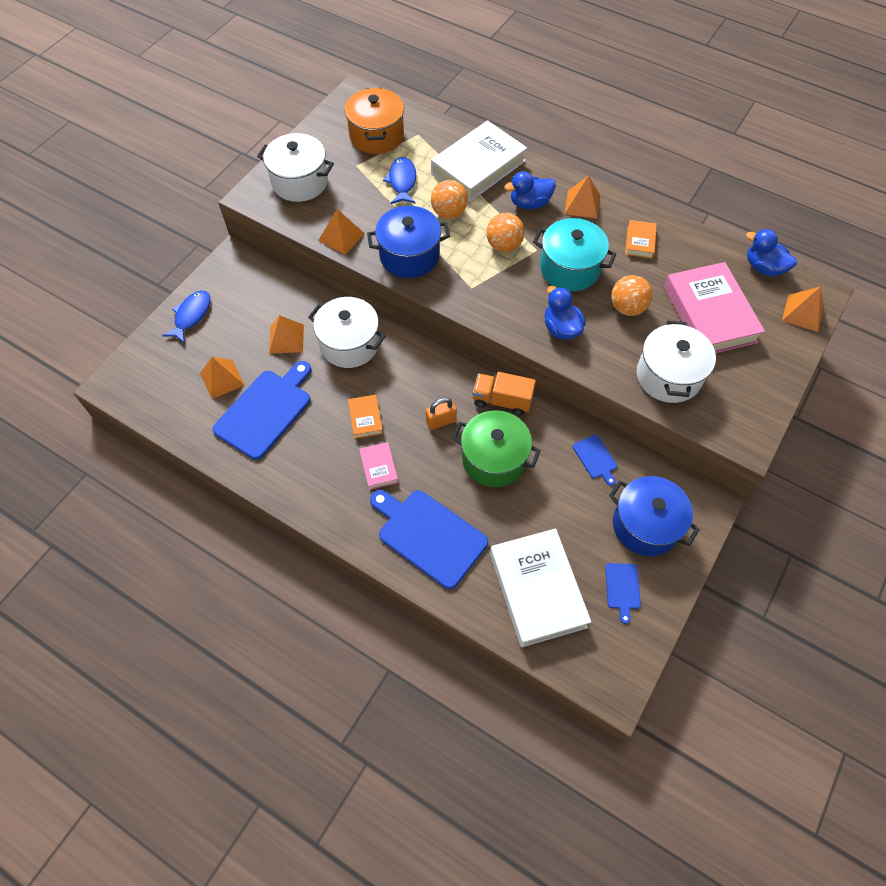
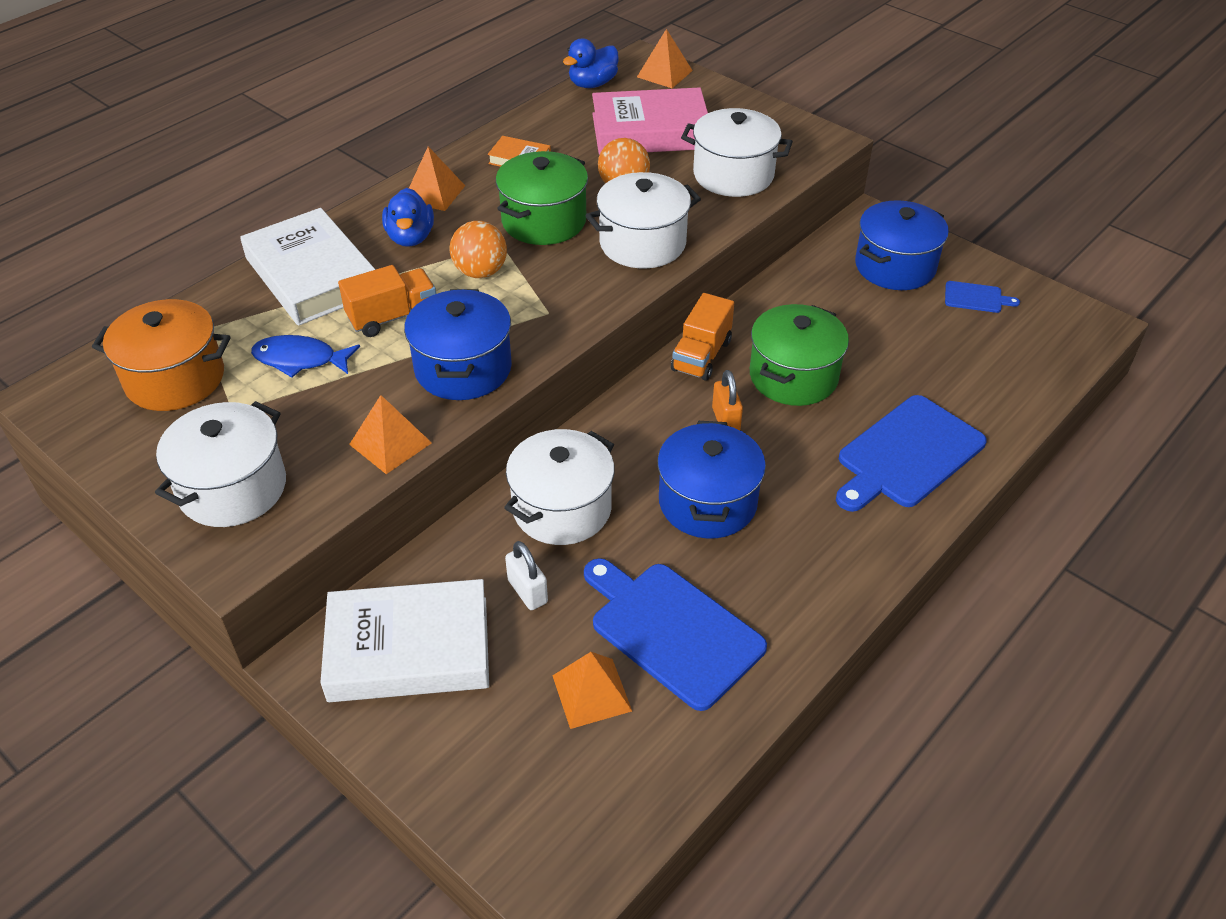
camera: 80 degrees left, 15 degrees down
(191, 316) = (429, 740): blue fish -> none
(286, 339) = (527, 591): orange pyramid -> white padlock
(365, 418) = (707, 502): orange book -> blue pot
(379, 467) = (795, 495): pink book -> none
(449, 213) = (392, 317): orange ball -> orange truck
(537, 590) = (981, 365): white book -> white book (409, 649)
(561, 328) = (642, 243): blue duck -> white pot
(570, 268) = (544, 221): turquoise pot -> green pot
(595, 458) = (801, 289): blue cutting board -> none

